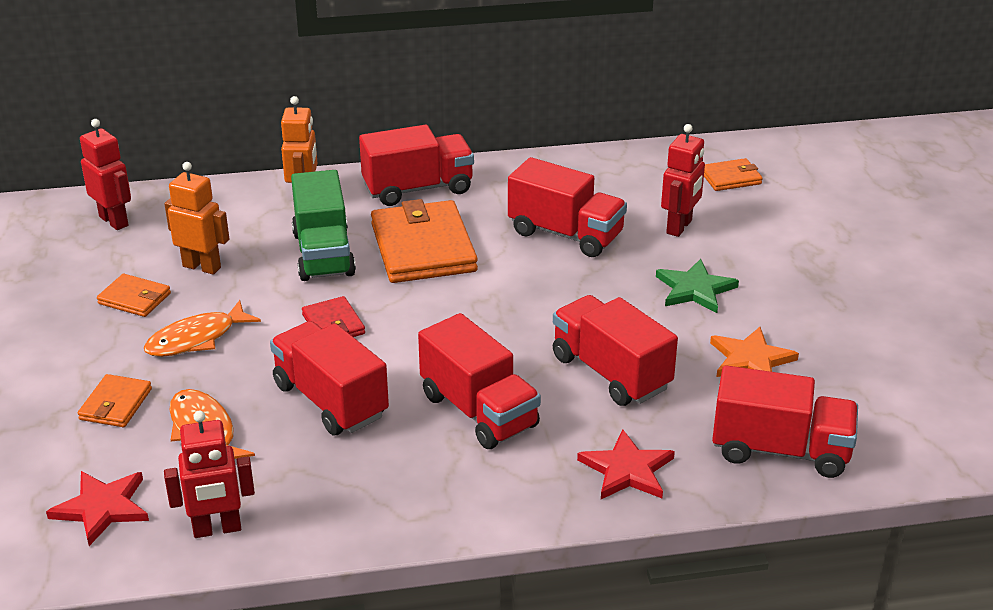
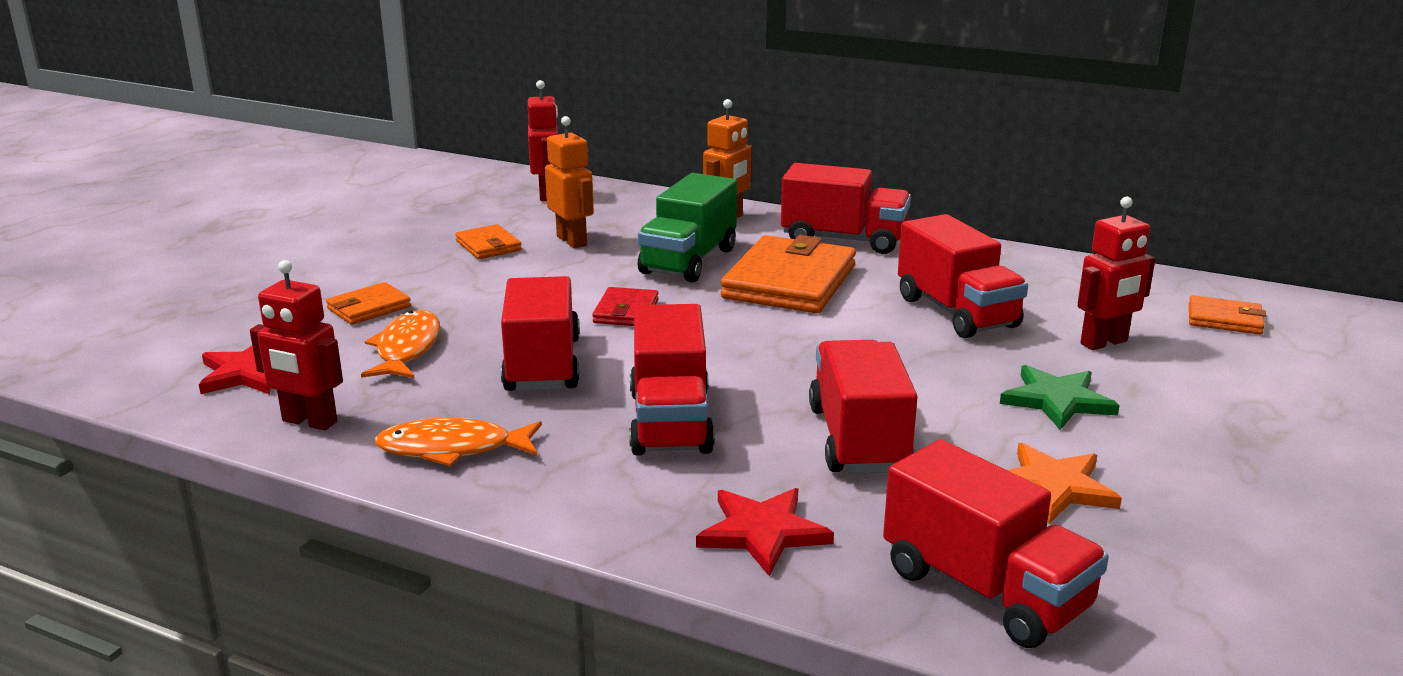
camera: 35 degrees right, 10 degrees down
(196, 339) = (496, 286): orange fish -> orange fish (452, 449)

